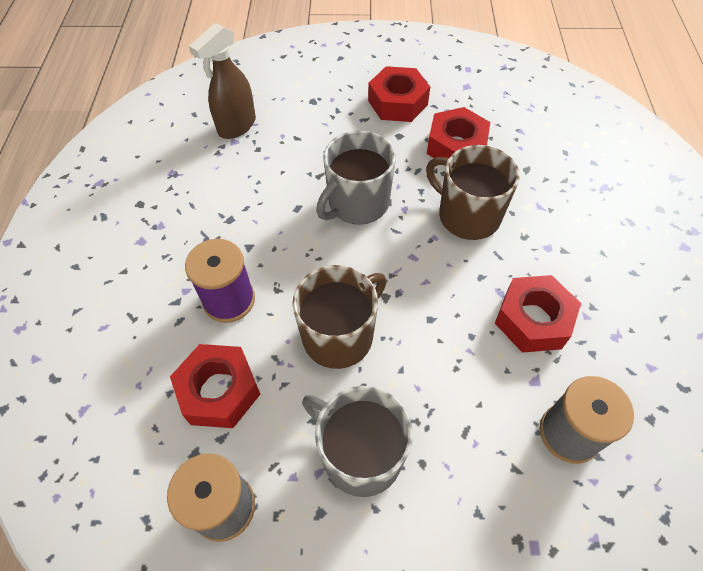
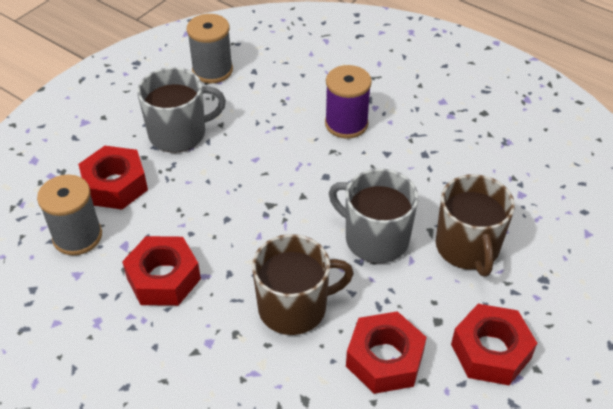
camera: 125 degrees right, 10 degrees down
(219, 391) = (282, 94): red nut -> red nut (115, 185)
(236, 126) = (542, 204): brown spray bottle -> none
(339, 335) = (263, 164): brown mug -> brown mug (467, 247)
(357, 203) = (375, 238): grey mug -> grey mug turned 45 degrees counterclockwise

